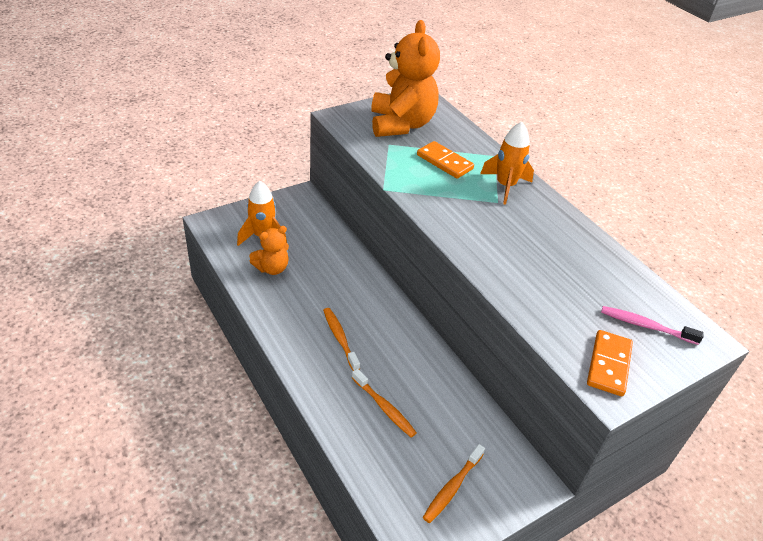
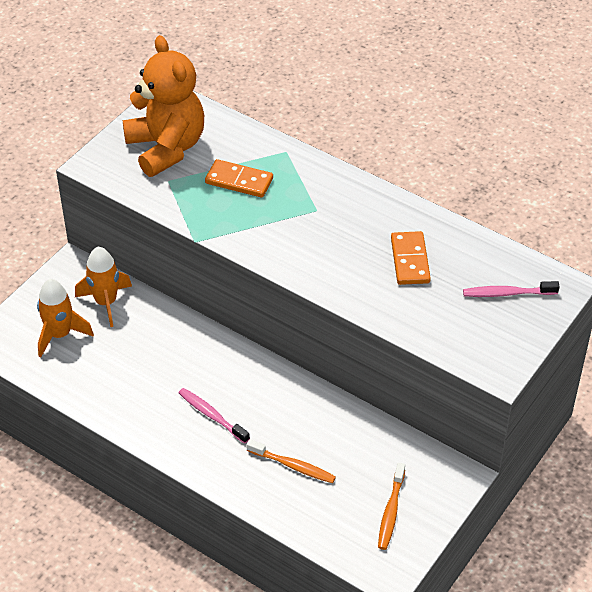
camera: 20 degrees left, 5 degrees up
(272, 268) = (95, 368): orange teddy bear -> none
(340, 338) = (212, 415): orange toothbrush -> pink toothbrush
(505, 186) = (315, 187): orange rocket -> orange rocket (106, 302)
(609, 365) = (489, 345): orange domino -> orange domino (410, 260)

